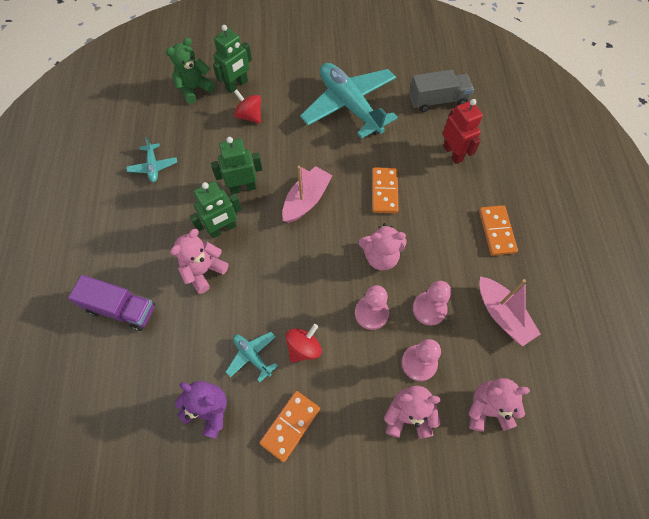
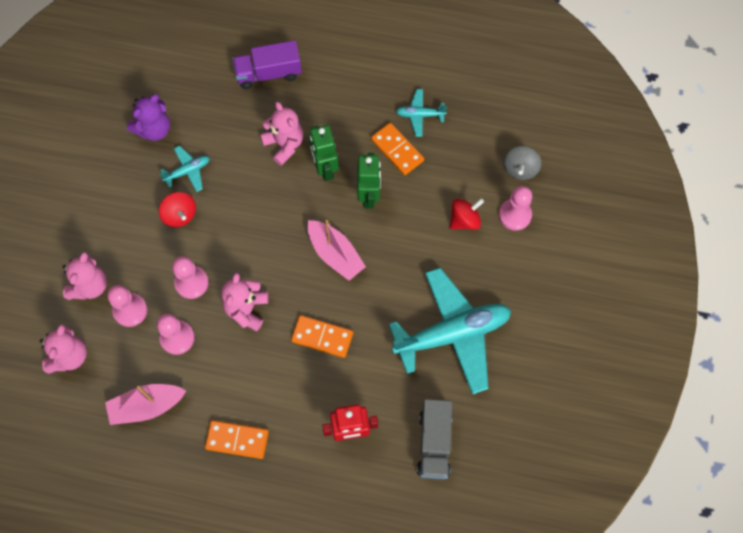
camera: 105 degrees right, 5 degrees up
(121, 309) = (268, 73): purple truck -> purple truck turned 45 degrees clockwise
(194, 88) = (520, 169): green teddy bear -> grey spinning top
(237, 85) = (515, 215): green robot -> pink pawn
(290, 426) = (118, 189): orange domino -> orange domino (397, 150)

